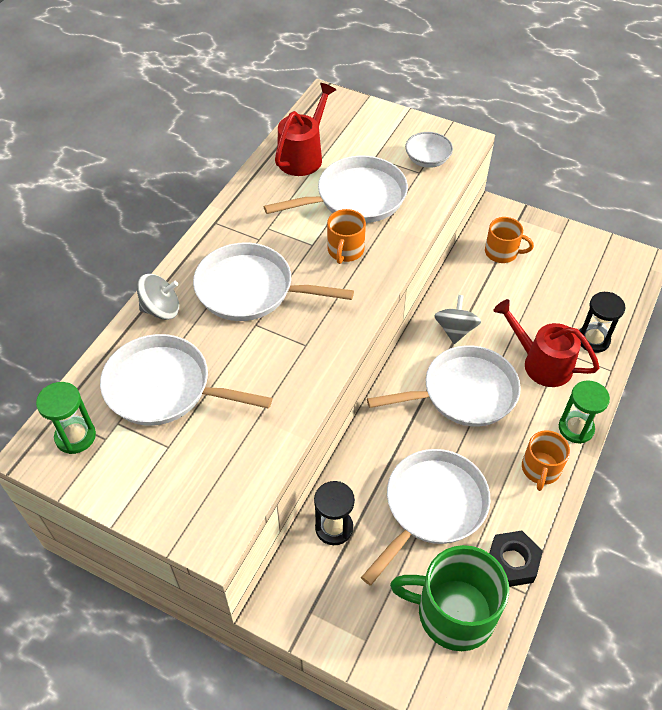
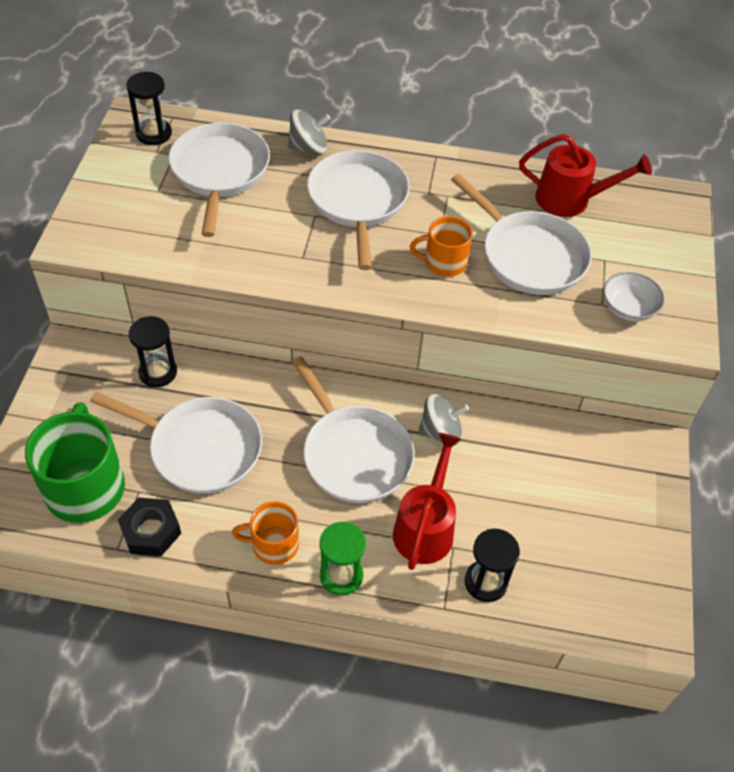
camera: 70 degrees right, 0 degrees up
(75, 436) = (154, 134): green hourglass -> black hourglass
(161, 309) = (308, 148): grey spinning top -> grey spinning top turned 75 degrees counterclockwise
(502, 252) = (587, 461): orange mug -> none

